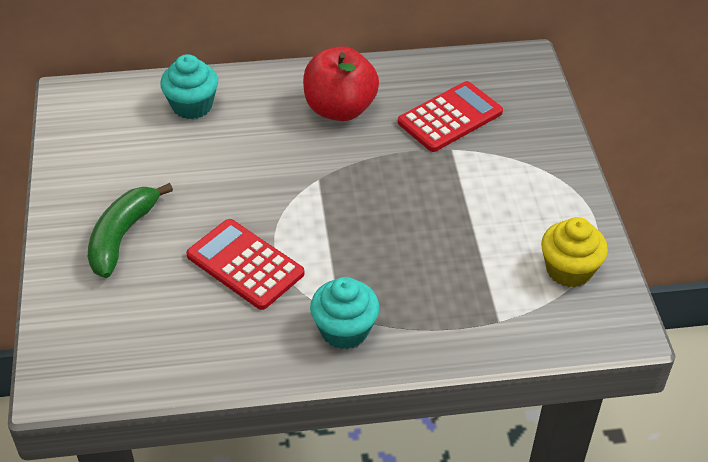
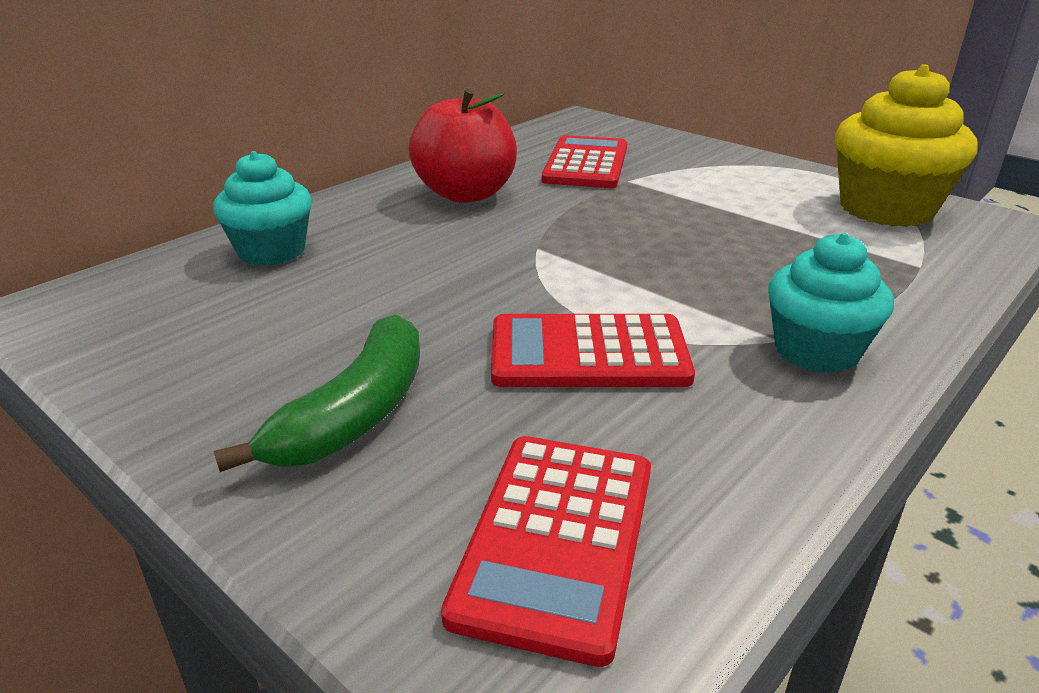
camera: 40 degrees left, 15 degrees down
(122, 236) = (355, 413): green banana -> green banana turned 135 degrees counterclockwise
(123, 337) = (557, 540): none -> red calculator
(569, 270) = (886, 209): yellow cupcake -> yellow cupcake, size x1.52

